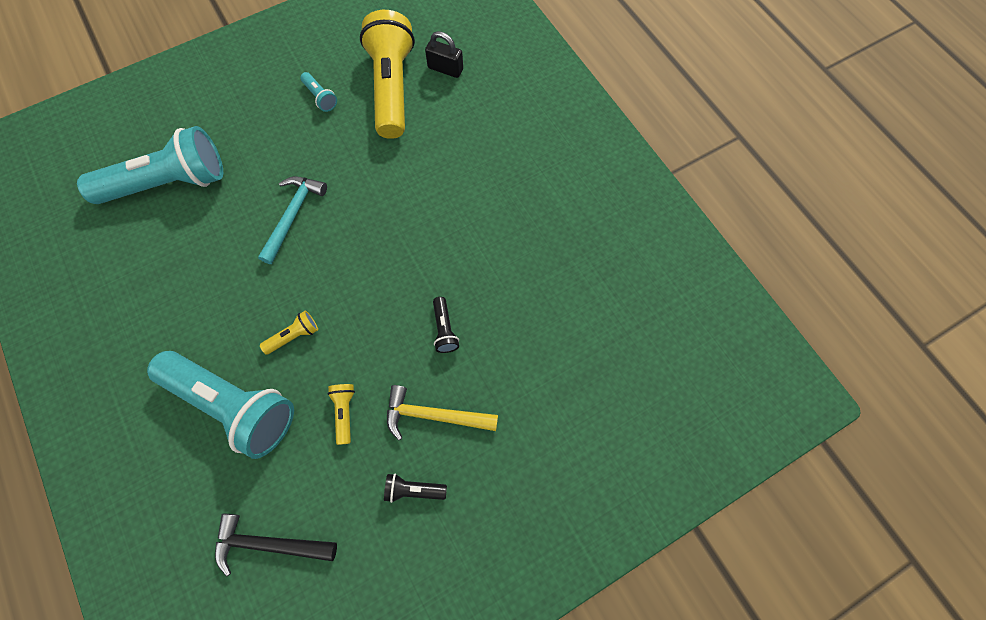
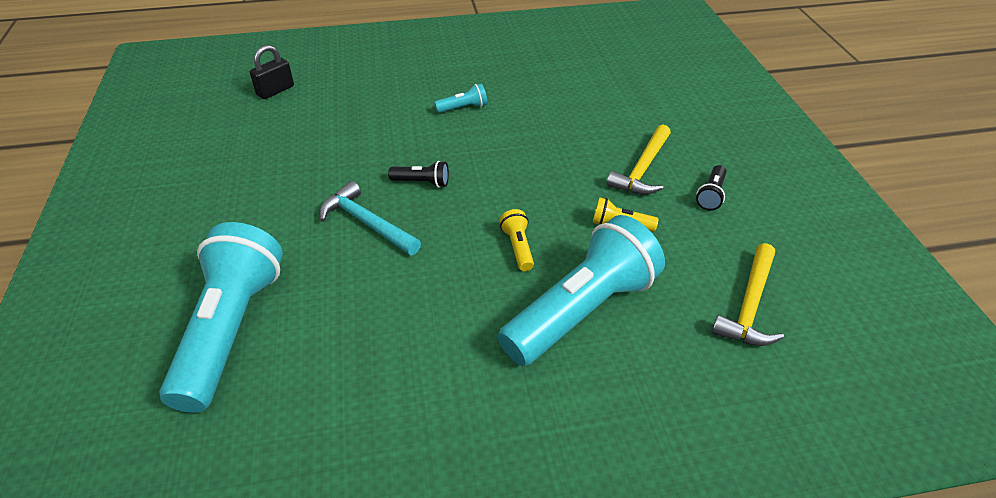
camera: 70 degrees left, 25 degrees down
(269, 543) = (749, 305): black hammer -> yellow hammer
(320, 97) = (227, 176): turquoise flashlight -> turquoise flashlight (463, 108)
(392, 88) = (265, 126): yellow flashlight -> none
(444, 329) = (559, 147): black flashlight -> black flashlight (422, 182)

